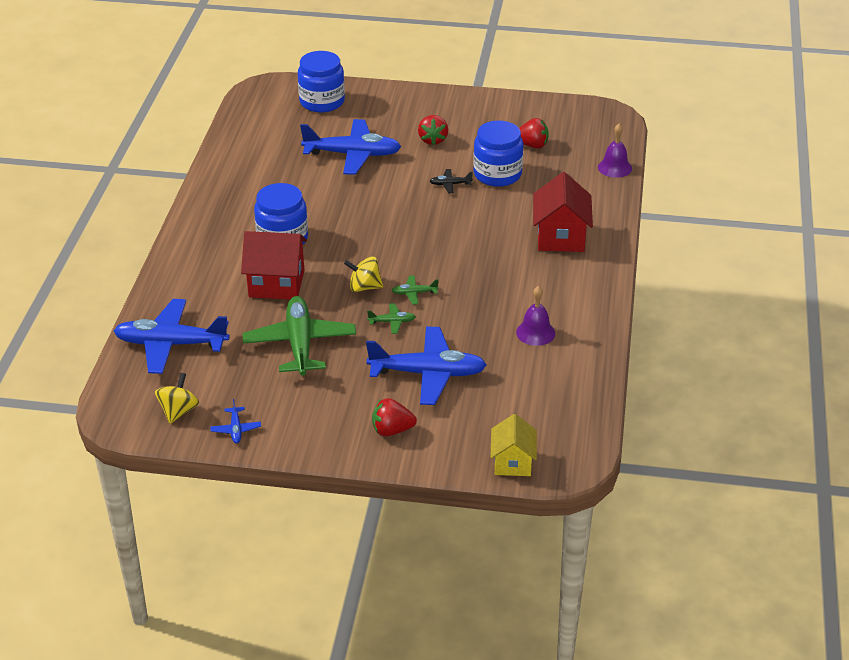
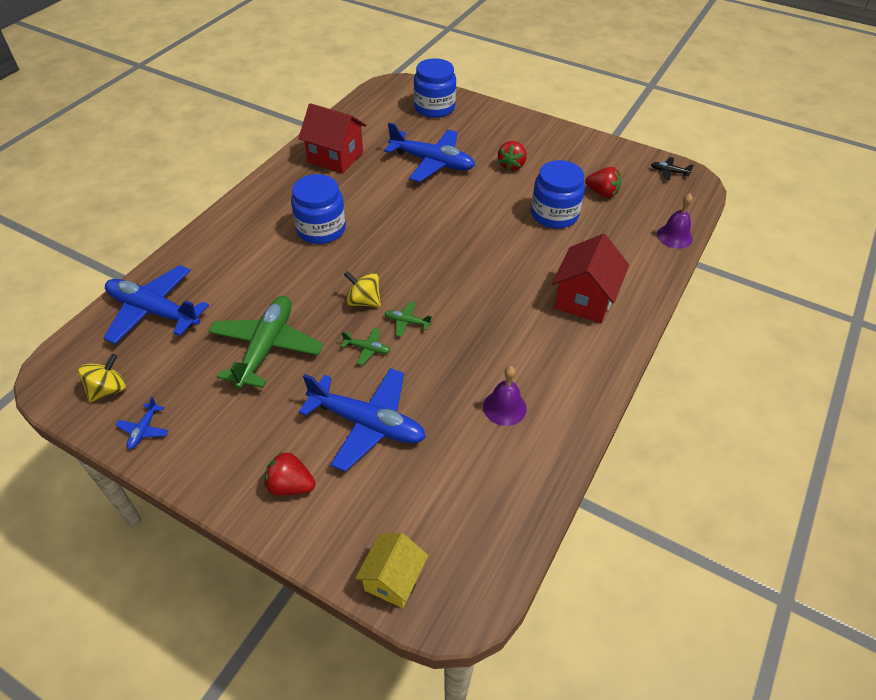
camera: 20 degrees right, 10 degrees up
(276, 284) = (287, 274): red house -> red house (335, 157)
(450, 184) = (504, 213): black plane -> black plane (669, 172)

